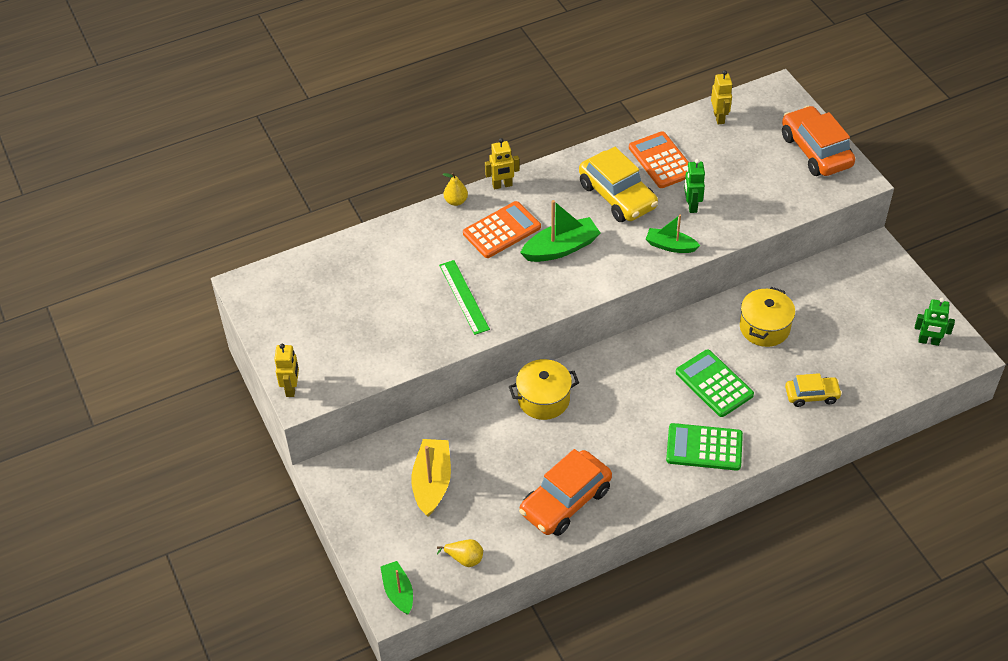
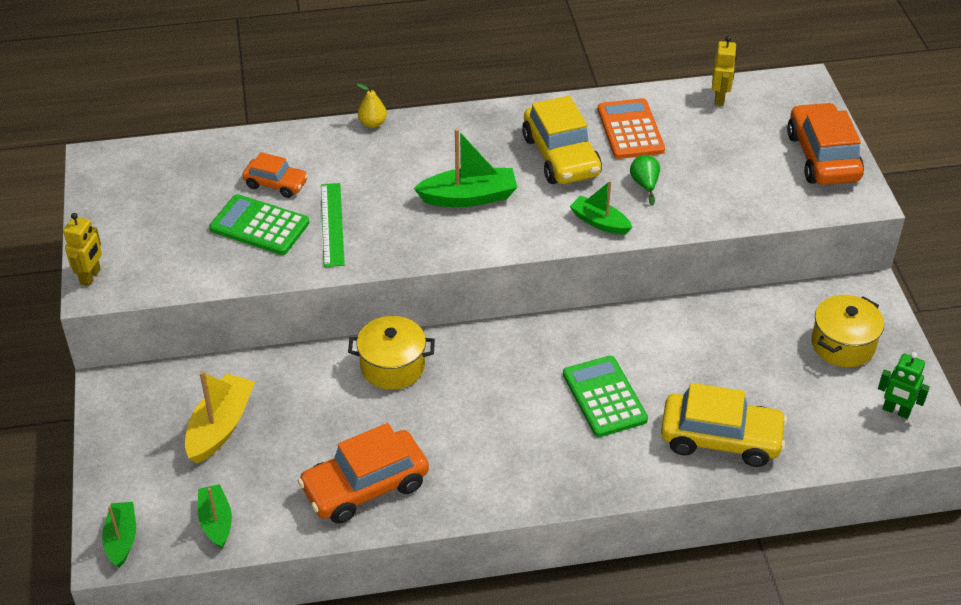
camera: 15 degrees right, 5 degrees down
(402, 273) = (276, 184): none -> orange car
(464, 558) = (216, 521): yellow pear -> green boat
(502, 185) = (433, 118): yellow robot -> none
(502, 230) = (409, 164): orange calculator -> none
(691, 206) = (645, 184): green robot -> green pear
(704, 447) = (560, 467): green calculator -> green calculator (259, 226)
(764, 328) = (693, 348): yellow pot -> yellow pot (843, 344)
(812, 395) = (720, 439): yellow car -> yellow car, size x1.75

